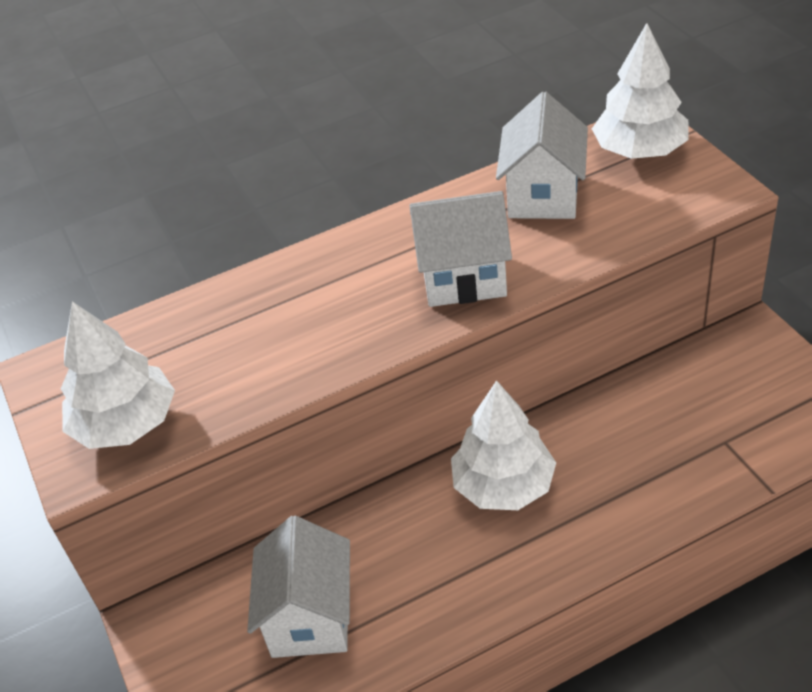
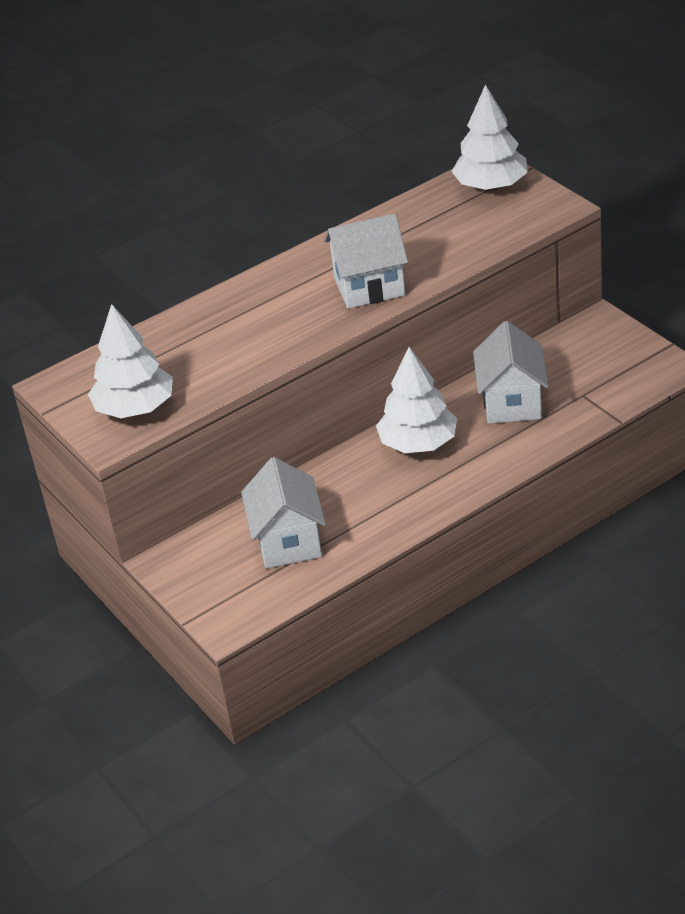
camera: 10 degrees left, 5 degrees down
(543, 195) = (420, 225): white house -> white house (512, 403)

